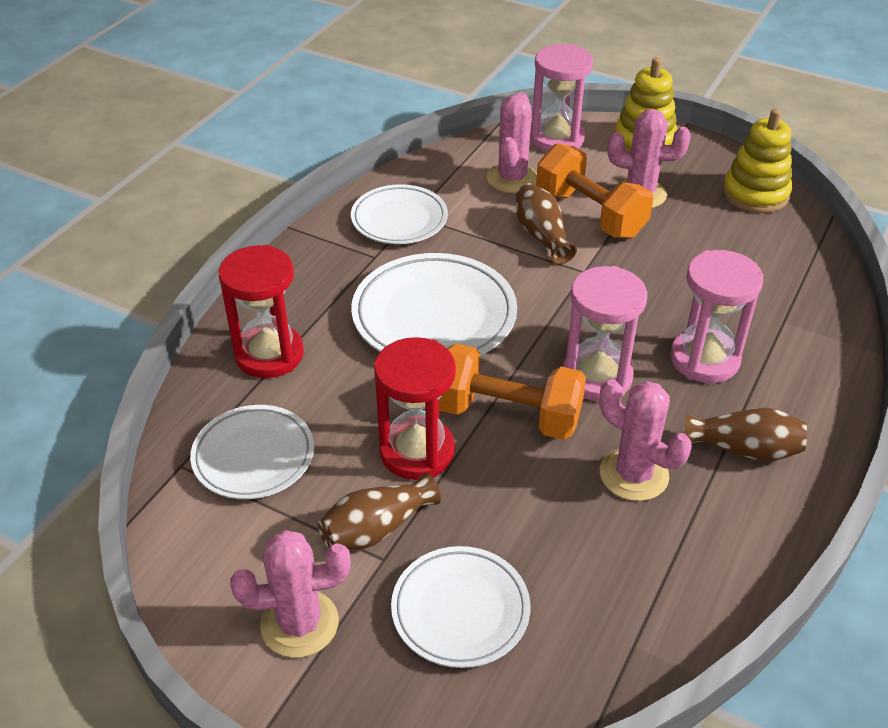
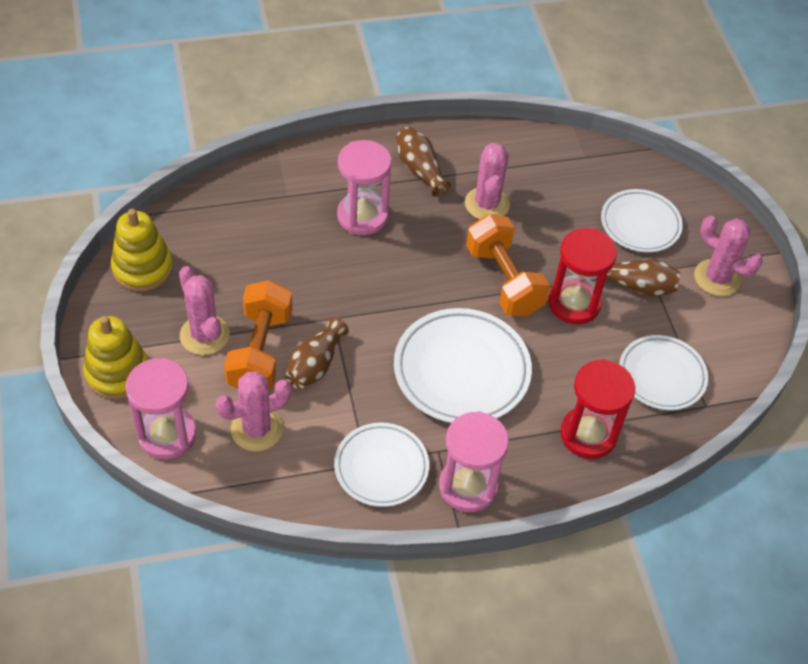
camera: 135 degrees left, 10 degrees up
(596, 376) = (429, 257): pink hourglass -> pink hourglass (468, 486)

